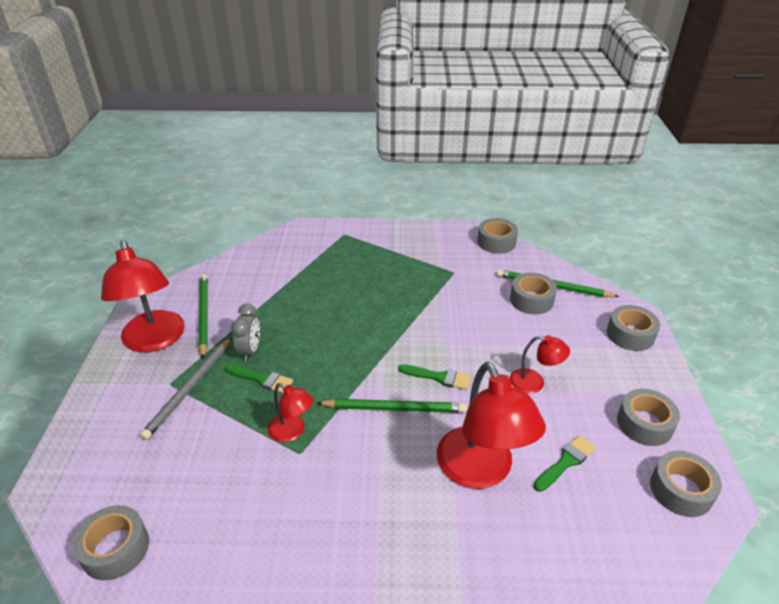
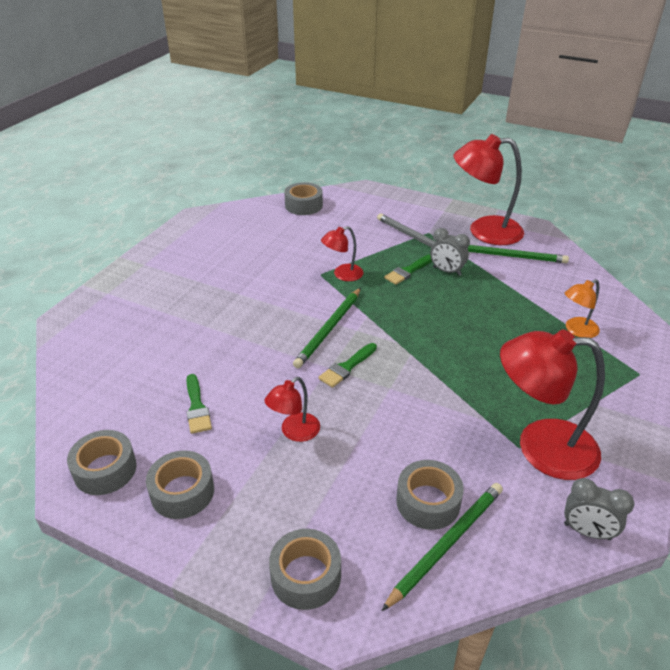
camera: 115 degrees right, 0 degrees up
(308, 264) = (576, 330): none -> orange lamp
(480, 471) = (232, 353): red lamp -> red lamp (540, 447)
(496, 242) = (587, 531): grey tape -> grey clock

